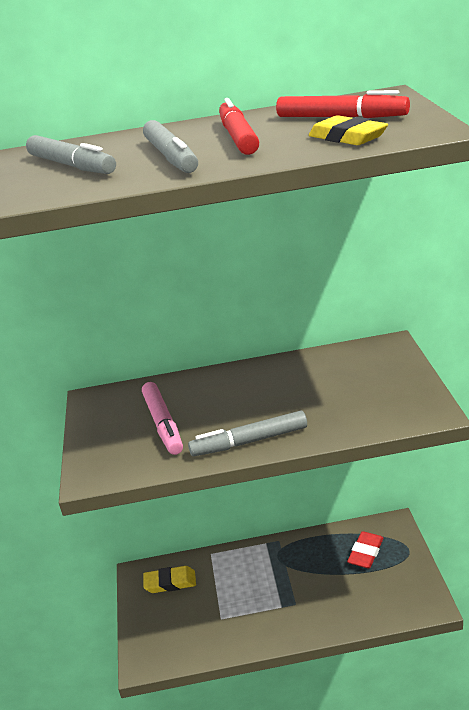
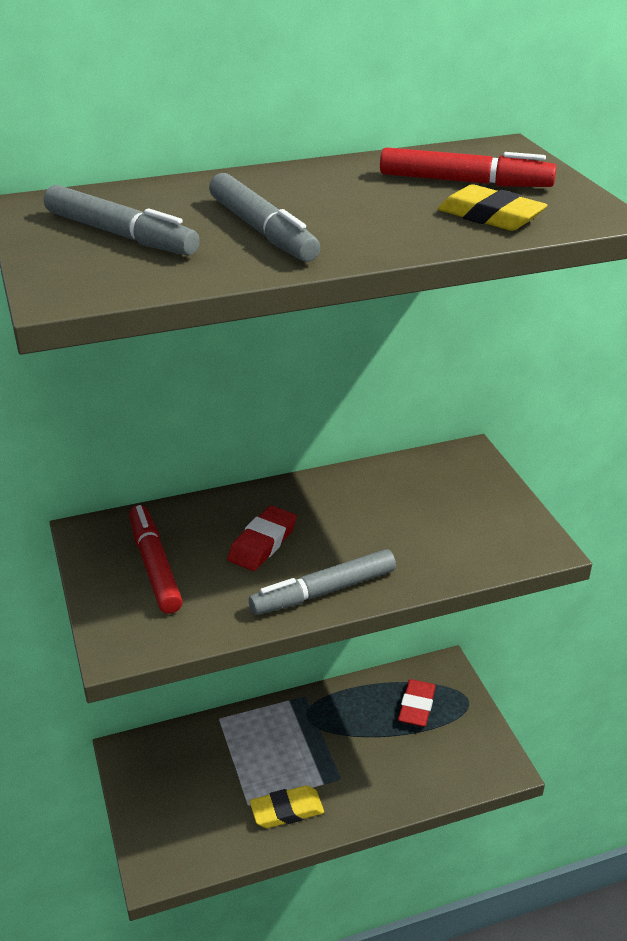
camera: 15 degrees left, 5 degrees up
(163, 424) = (200, 569): pink marker -> none
(170, 582) = (172, 761): yellow eraser -> yellow eraser (287, 810)
(213, 407) = (262, 543): none -> red eraser
(238, 137) = (341, 204): red marker -> red marker (155, 566)

